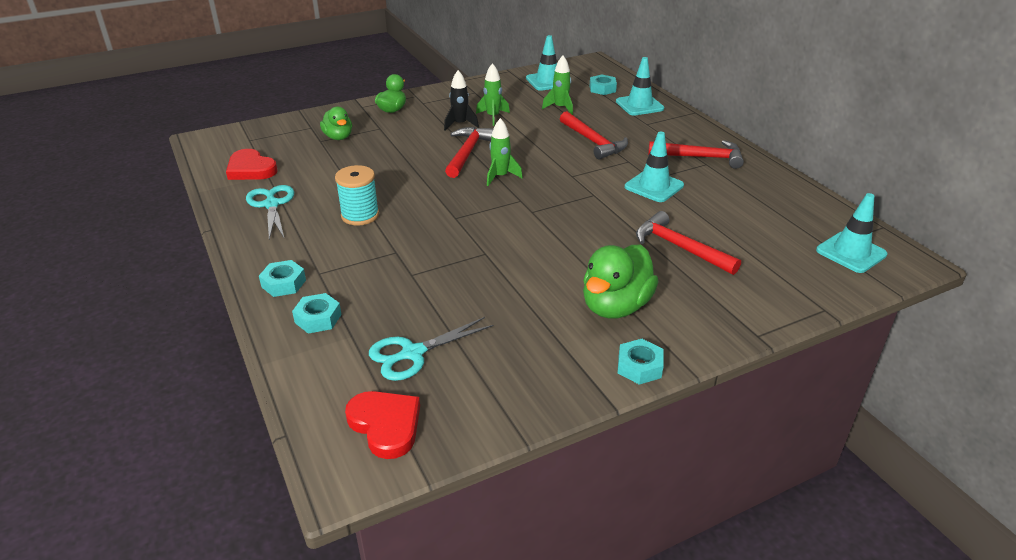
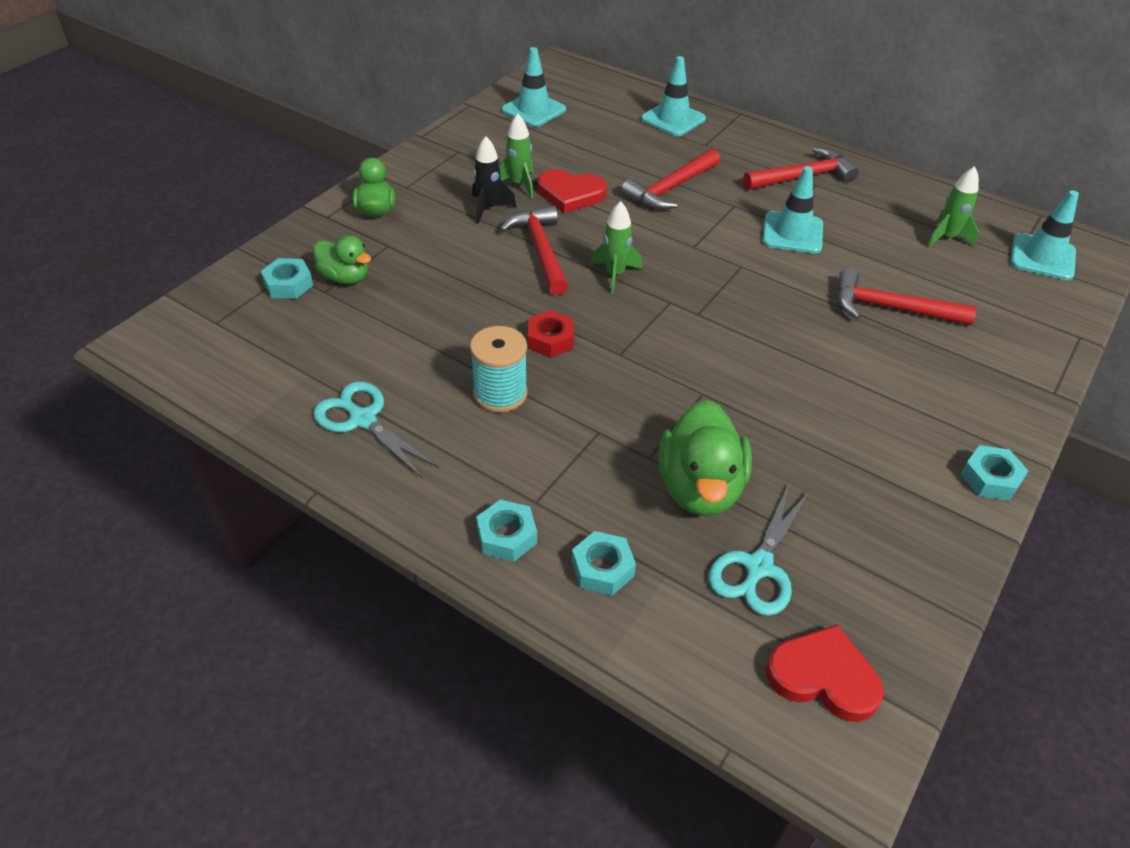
camera: 30 degrees left, 10 degrees up
(251, 169) = (271, 371): red heart -> red heart (570, 194)
(420, 198) = (550, 340): none -> red nut
(560, 108) = (587, 148): green rocket -> green rocket (946, 238)
(593, 141) = (671, 188): red hammer -> red hammer turned 105 degrees clockwise
(602, 89) = (609, 105): turquoise nut -> turquoise nut (288, 284)
(615, 306) = (900, 411): green duck -> green duck (700, 488)

